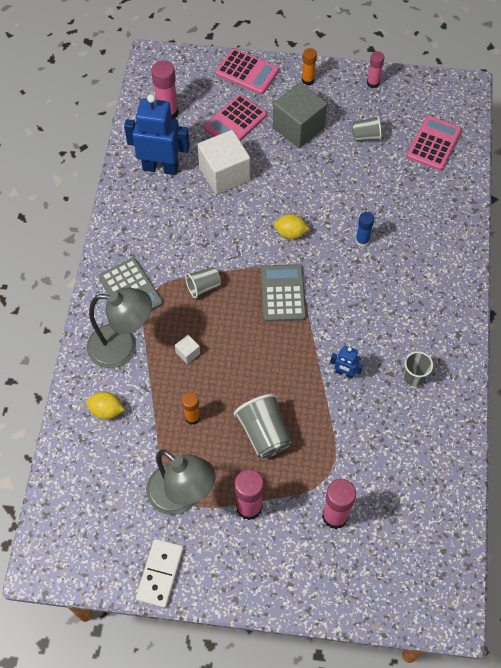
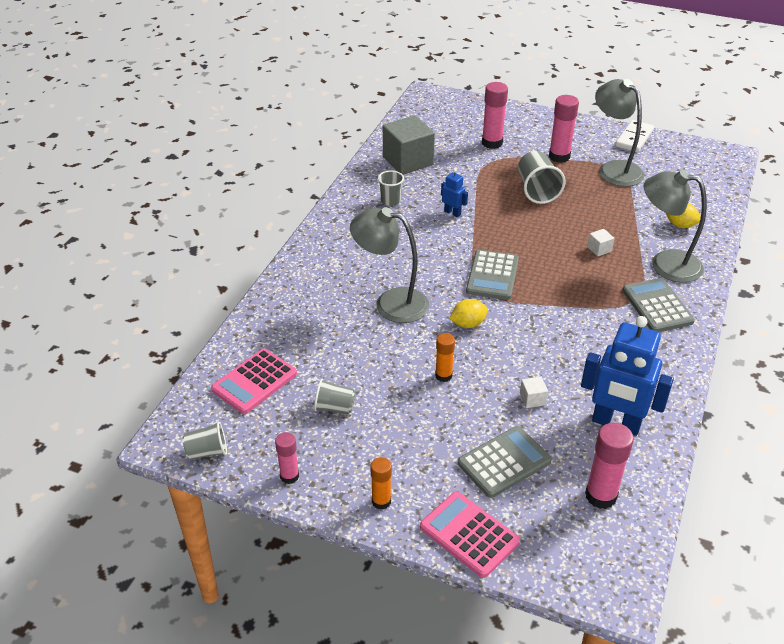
camera: 165 degrees left, 20 degrees down
(192, 417) = (599, 209): orange glue stick -> orange glue stick (443, 375)
(203, 287) = (576, 295): grey cup -> grey cup (207, 452)
(224, 174) = (532, 399): white cube -> white cube, size x0.41
(235, 122) = (504, 462): pink calculator -> grey calculator
(290, 233) = (468, 324): yellow lemon -> yellow lemon turned 45 degrees counterclockwise
(298, 127) = (419, 436): grey cube -> grey cube (408, 161)
(362, 241) = (391, 303): blue glue stick -> grey lamp

